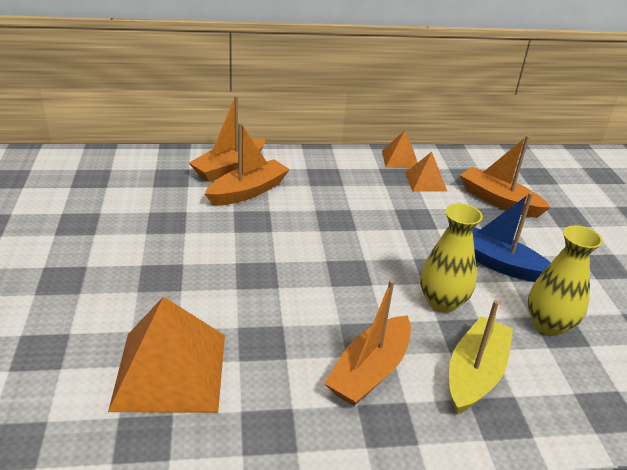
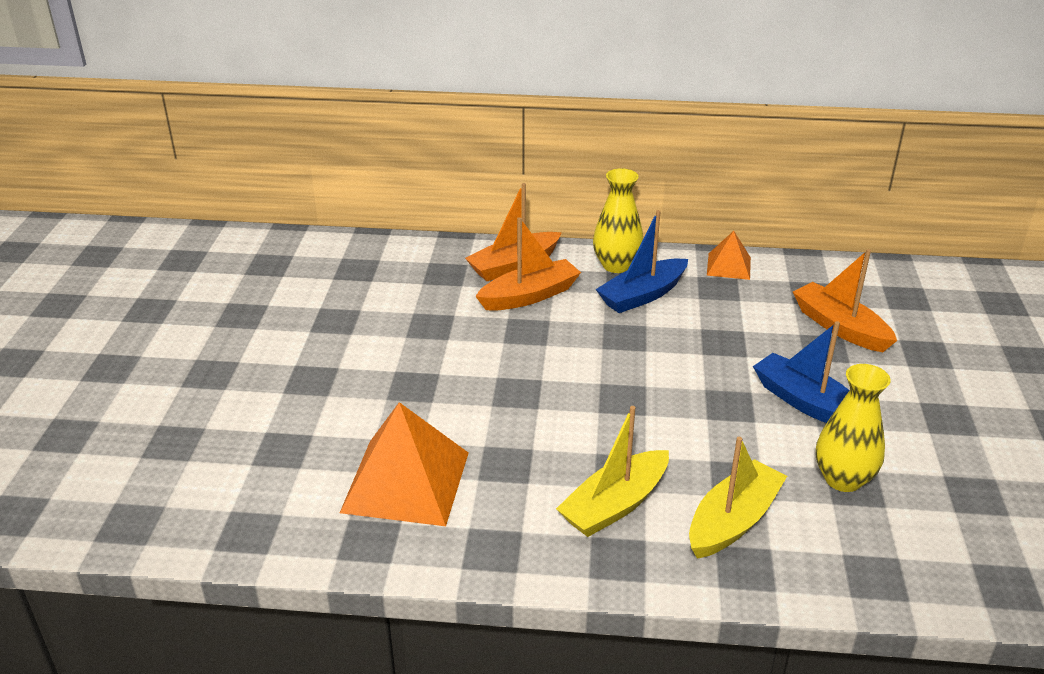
camera: 15 degrees right, 0 degrees up
(340, 185) = (642, 295): none -> blue boat
(370, 371) = (615, 505): orange boat -> yellow boat
(425, 181) = (752, 297): orange pyramid -> none
(442, 302) = (722, 442): yellow vase -> yellow vase (616, 265)

